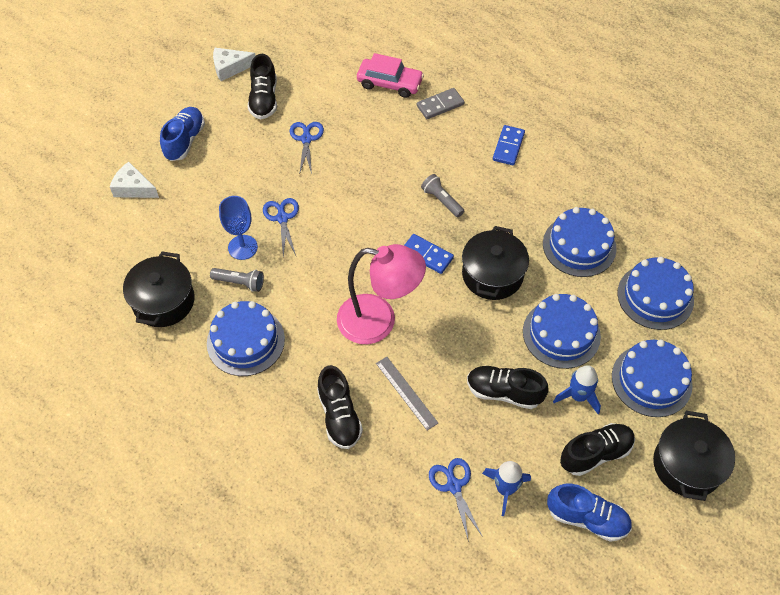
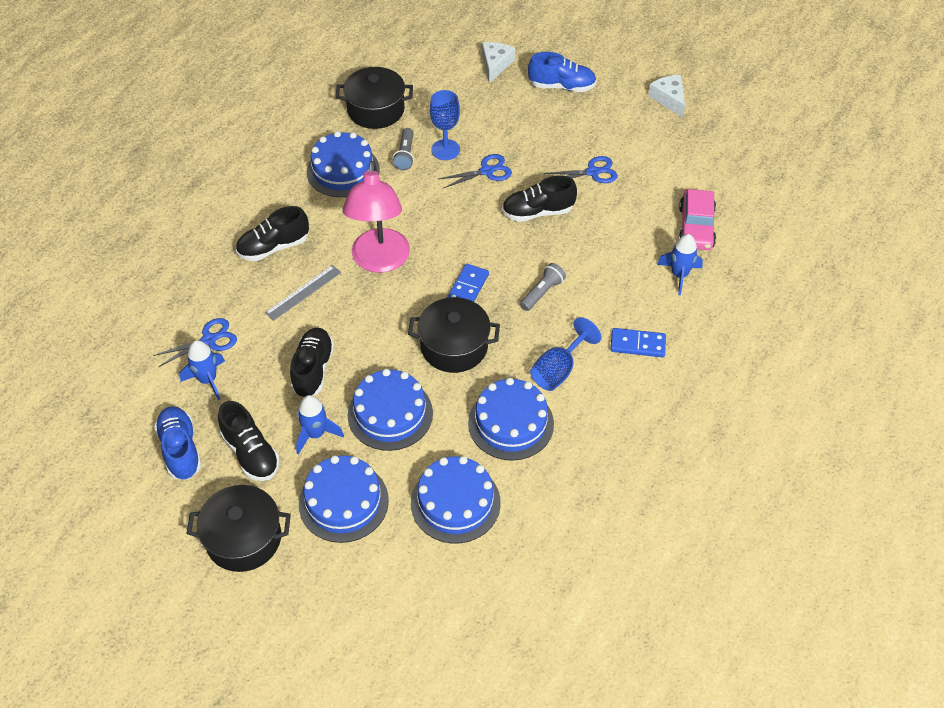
camera: 80 degrees right, 5 degrees down
(264, 99) = (635, 131): black shoe -> black shoe (538, 212)
(440, 105) = (679, 275): grey domino -> blue rocket
(528, 204) = (558, 370): none -> blue goblet
(587, 518) = (180, 450): blue shoe -> blue shoe turned 150 degrees clockwise

